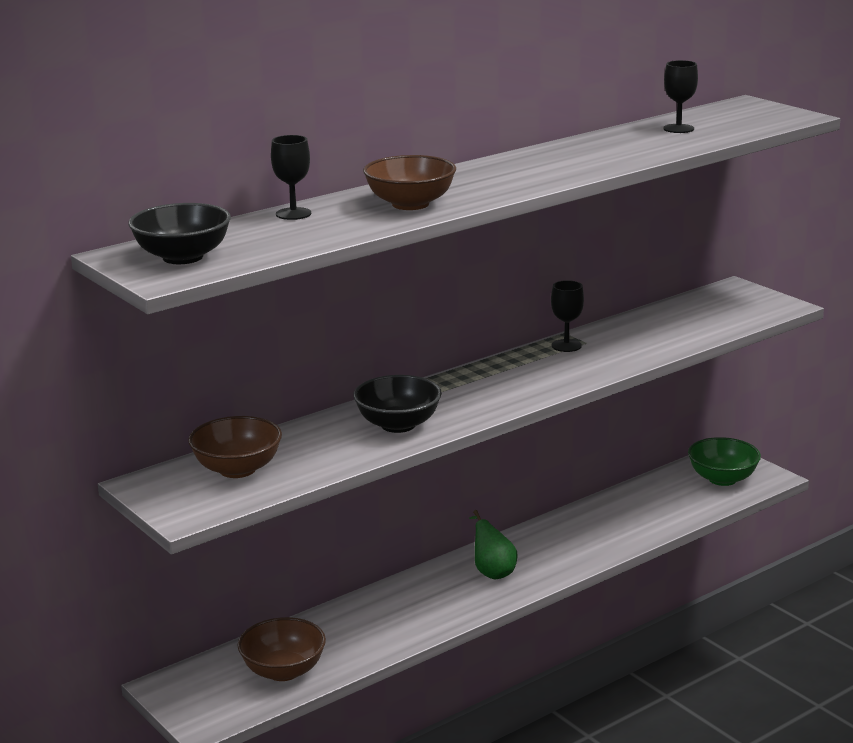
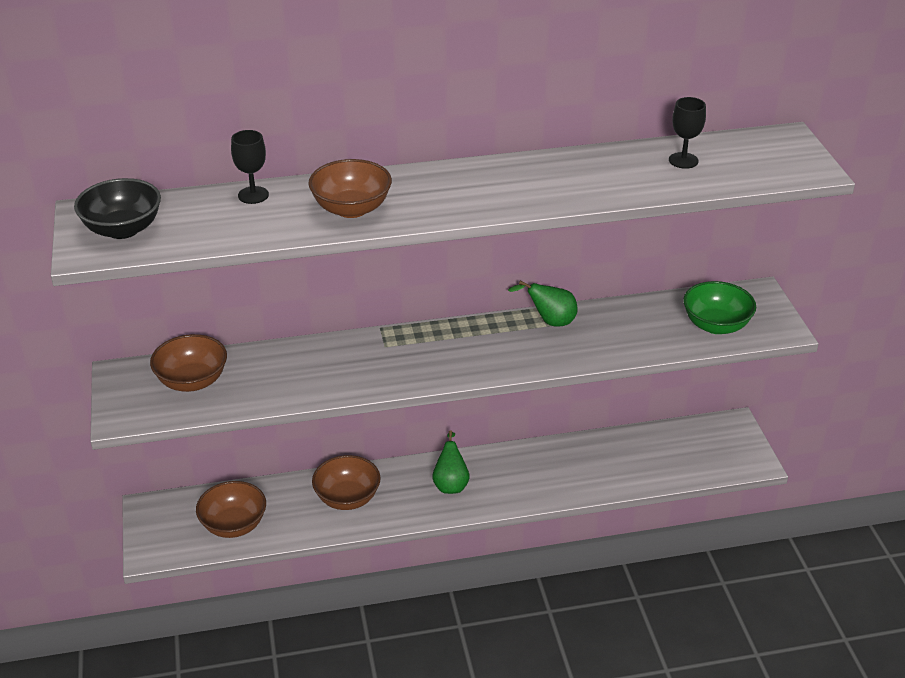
camera: 25 degrees right, 15 degrees up
(392, 613) = (347, 498): none -> brown bowl
(398, 425) = (343, 372): black bowl -> none
(566, 346) = (550, 321): black goblet -> green pear
(722, 479) = (712, 450): green bowl -> green bowl (716, 325)

